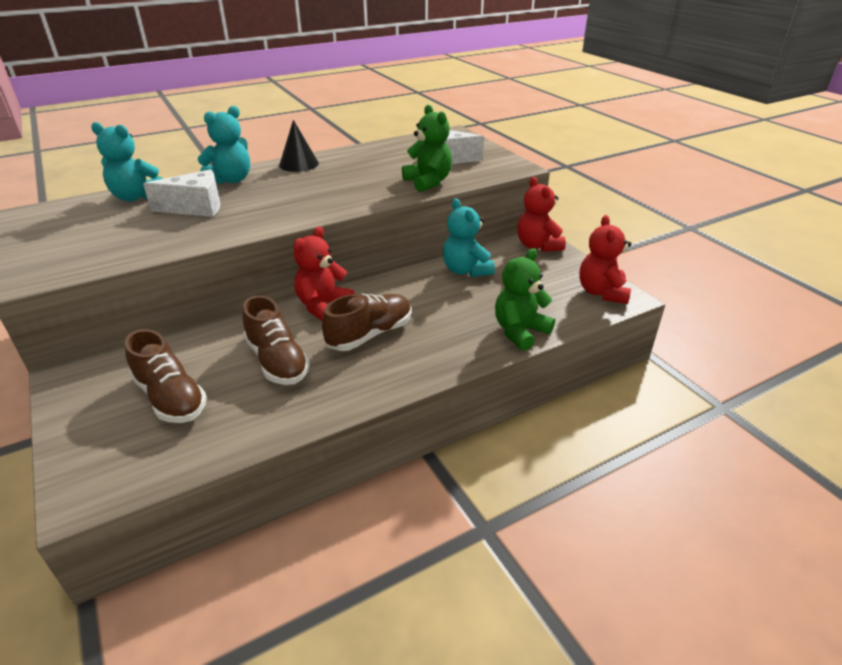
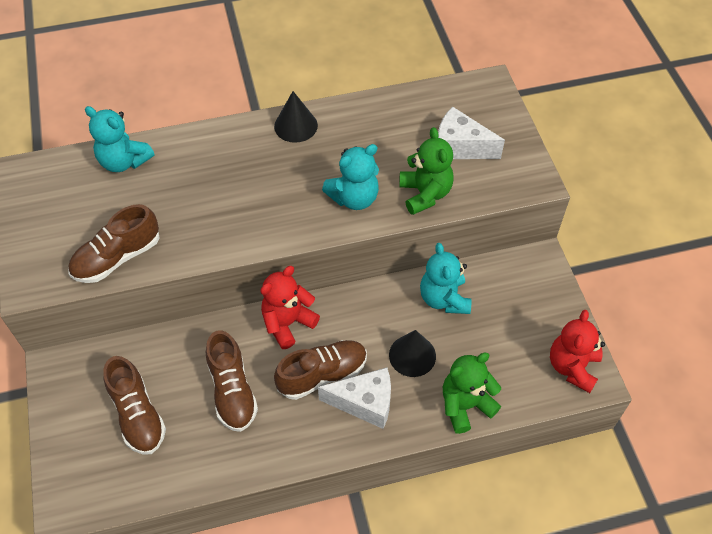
camera: 15 degrees right, 20 degrees up
(134, 249) = (117, 258): none -> brown shoe
(196, 207) = (179, 195): white cheese -> white cheese (364, 403)
(231, 180) = (220, 146): turquoise teddy bear -> turquoise teddy bear (354, 198)
(453, 308) = (412, 355): none -> black cone
(537, 246) = (536, 273): red teddy bear -> none

